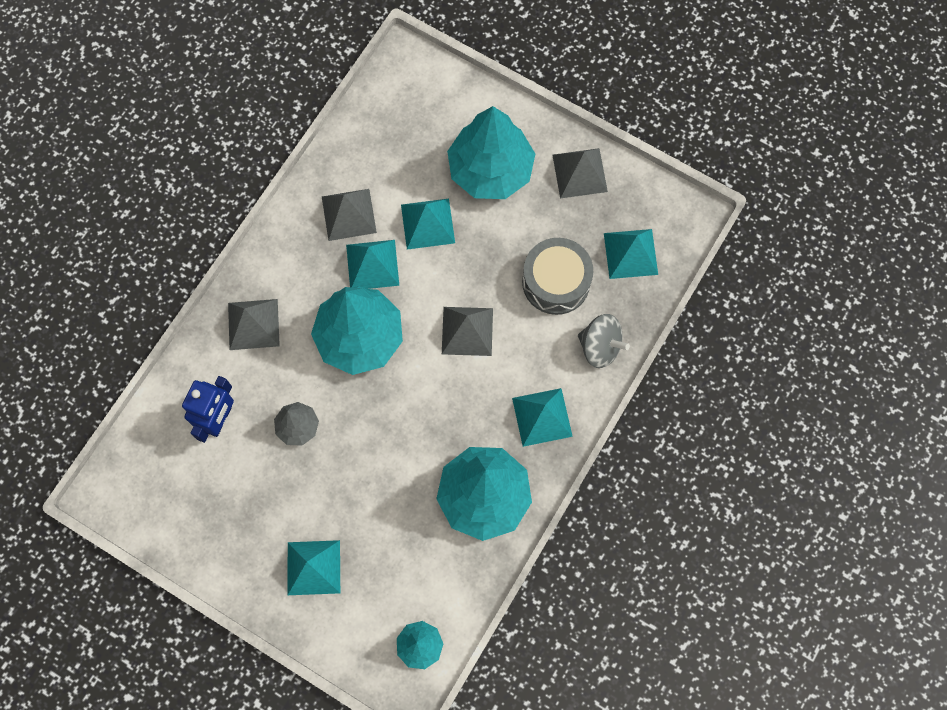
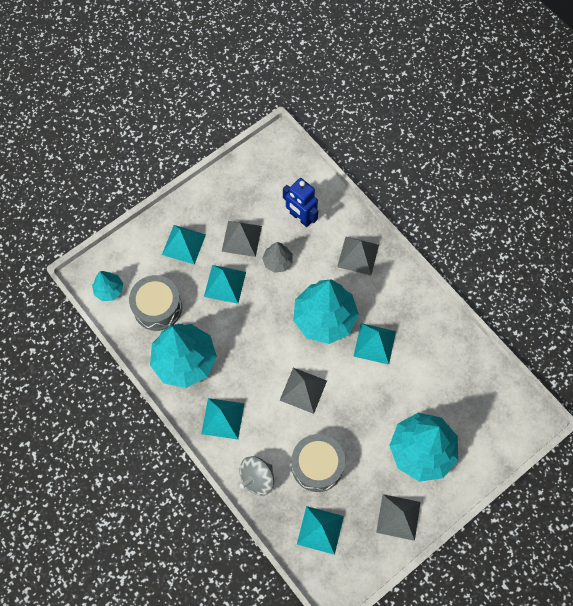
camera: 110 degrees right, 5 degrees down
(348, 214) = (418, 340): grey pyramid -> grey pyramid (241, 238)
(421, 565) = (157, 307): none -> grey drum
(427, 223) = (393, 391): turquoise pyramid -> turquoise pyramid (225, 284)

